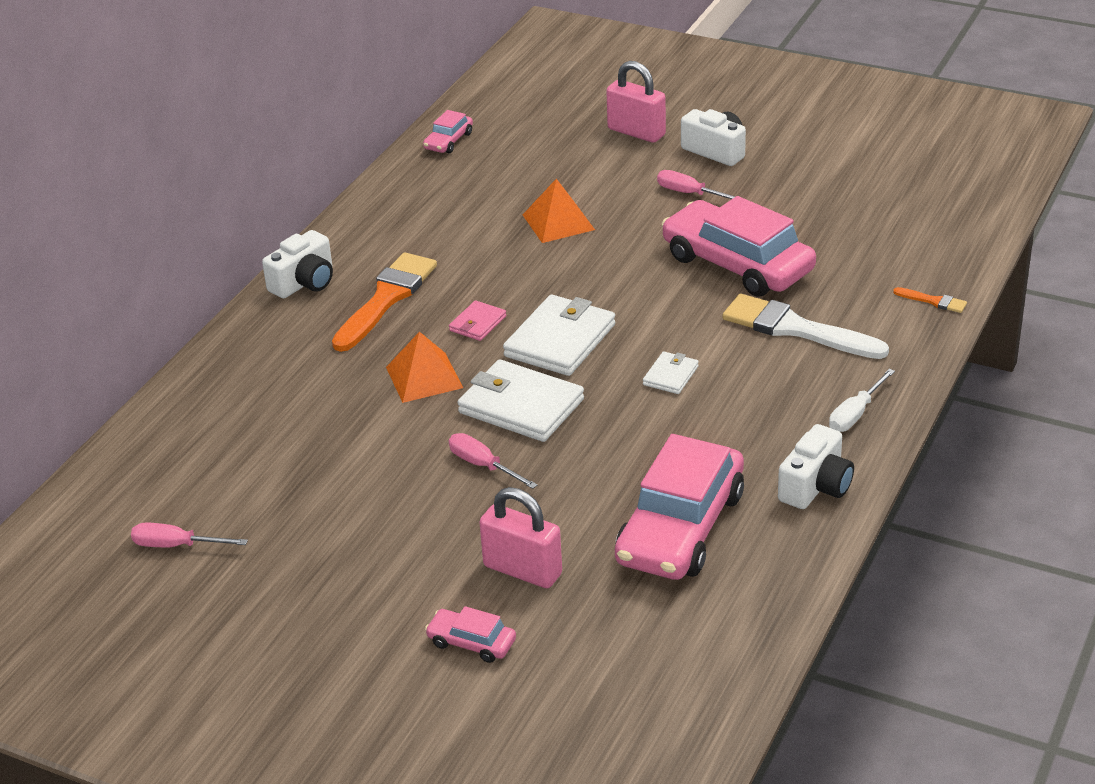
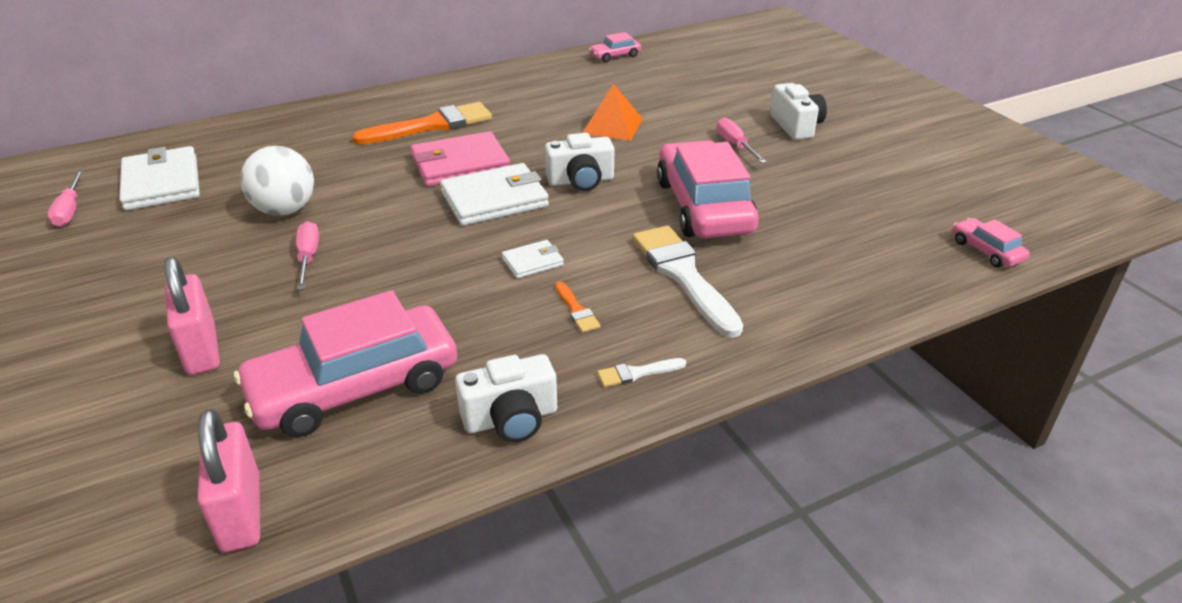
camera: 35 degrees right, 0 degrees up
(177, 546) = (70, 210): pink screwdriver -> pink screwdriver turned 150 degrees counterclockwise
(304, 282) = (402, 97): white camera -> white camera (581, 181)
(389, 441) = (285, 210): none -> white ball
(424, 377) = (373, 181): orange pyramid -> none
(471, 642) = (78, 384): pink car -> pink car (986, 251)
(477, 323) = (460, 164): pink wallet -> pink wallet, size x1.97
(521, 406) = (398, 230): white wallet -> white wallet (162, 183)
(636, 132) = (751, 94): pink padlock -> pink padlock (241, 513)
(855, 414) = (637, 373): white screwdriver -> white brush
(933, 301) = (842, 312): orange brush -> orange brush (576, 310)

